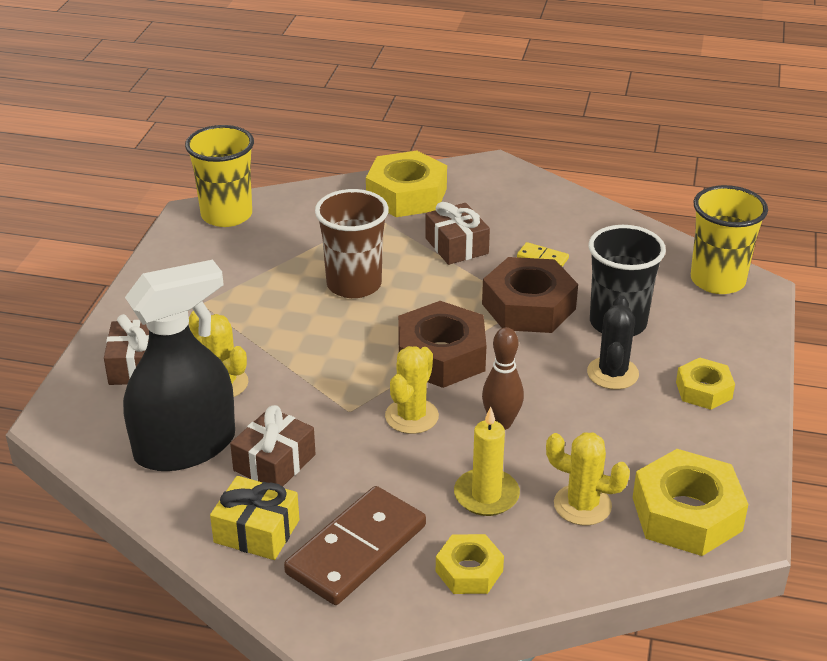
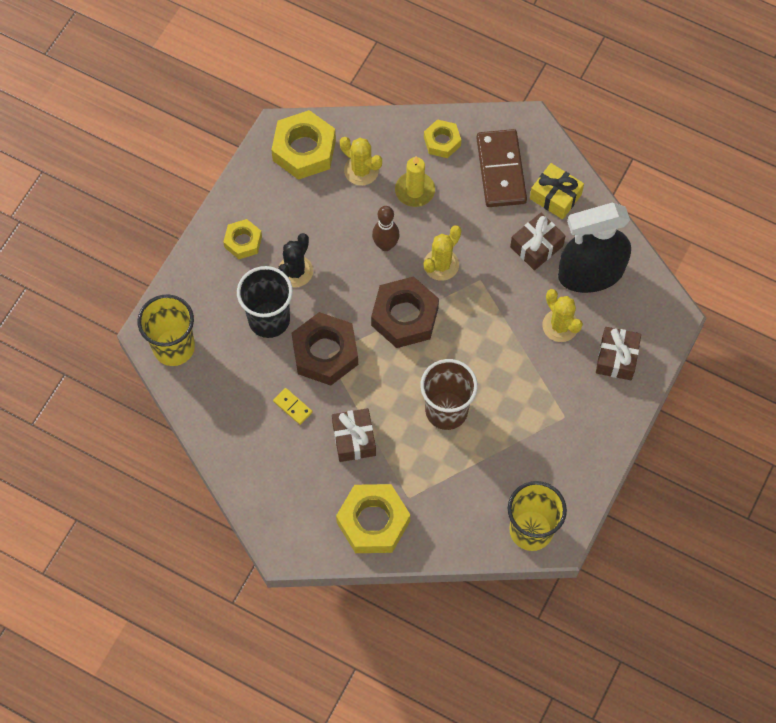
camera: 165 degrees left, 30 degrees up
(357, 549) = (500, 170): brown domino -> brown domino turned 60 degrees counterclockwise

